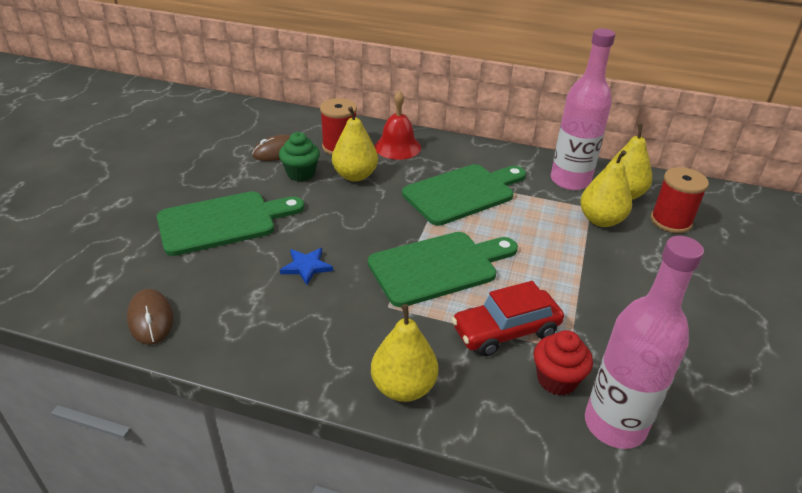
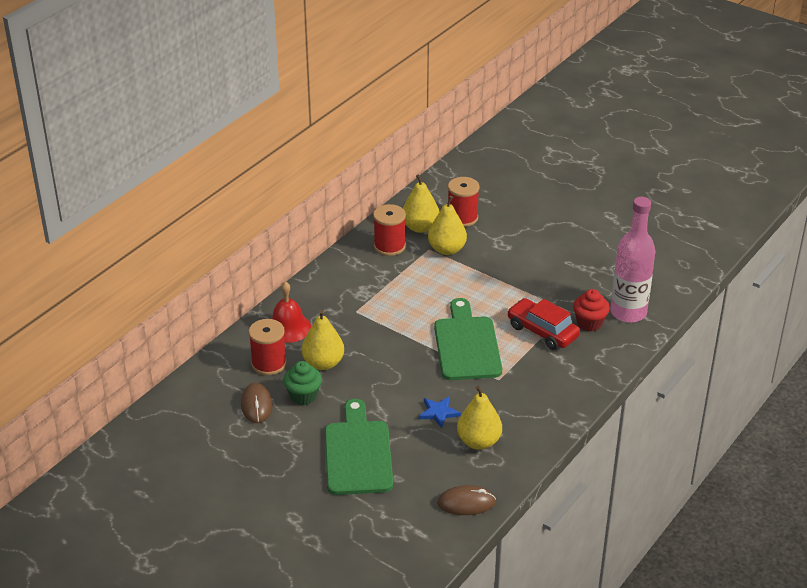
camera: 70 degrees left, 0 degrees up
(403, 387) = (574, 388): yellow pear -> yellow pear (478, 441)
(463, 193) = (380, 308): green cutting board -> none
(506, 331) = (542, 331): red car -> red car turned 135 degrees clockwise
(570, 180) = (389, 246): pink bottle -> red spool

